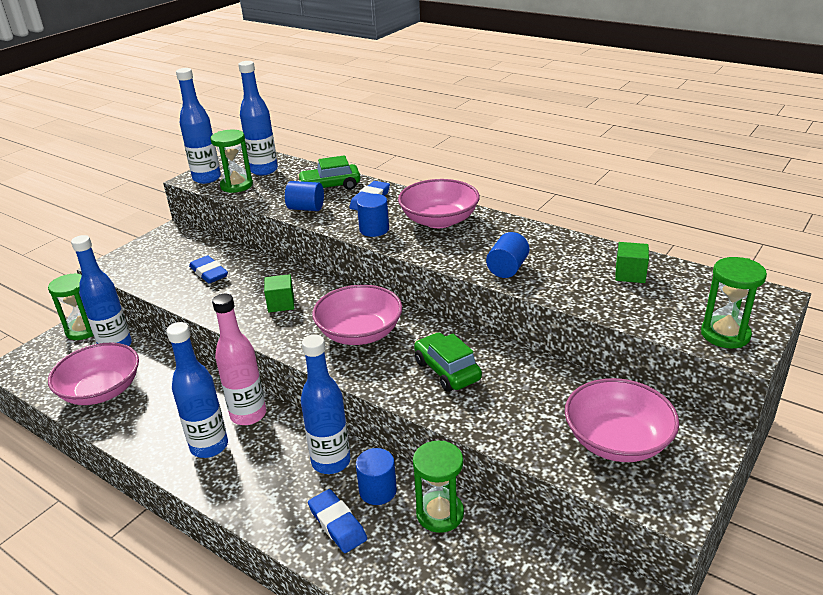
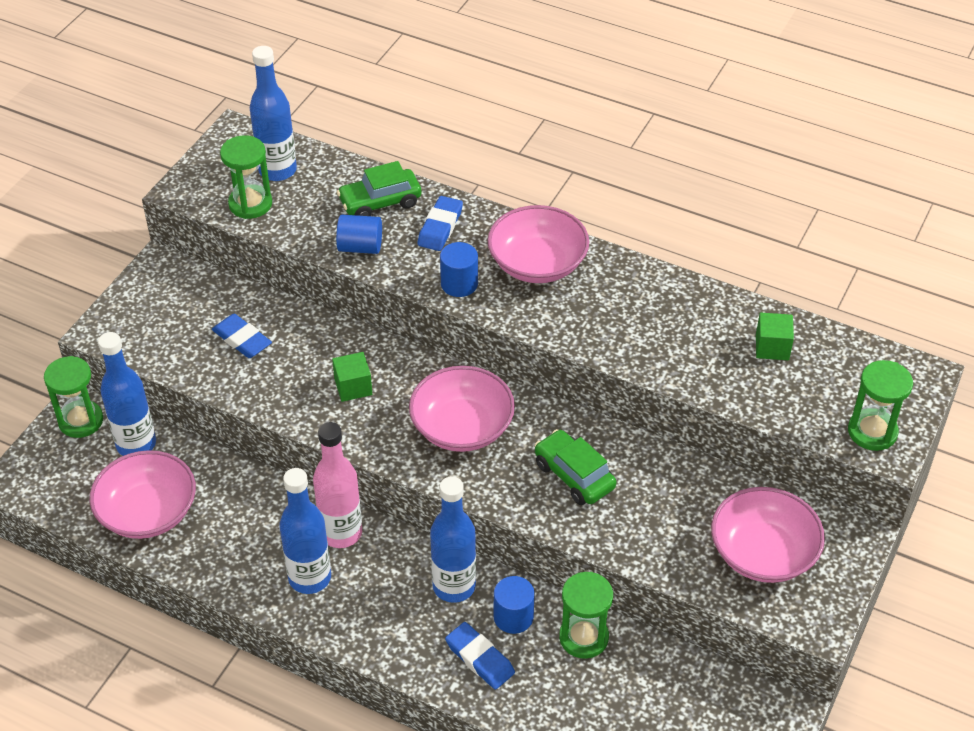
camera: 10 degrees left, 15 degrees up
(207, 178) = (202, 190): blue bottle -> none
(507, 269) = (633, 345): blue cylinder -> none

